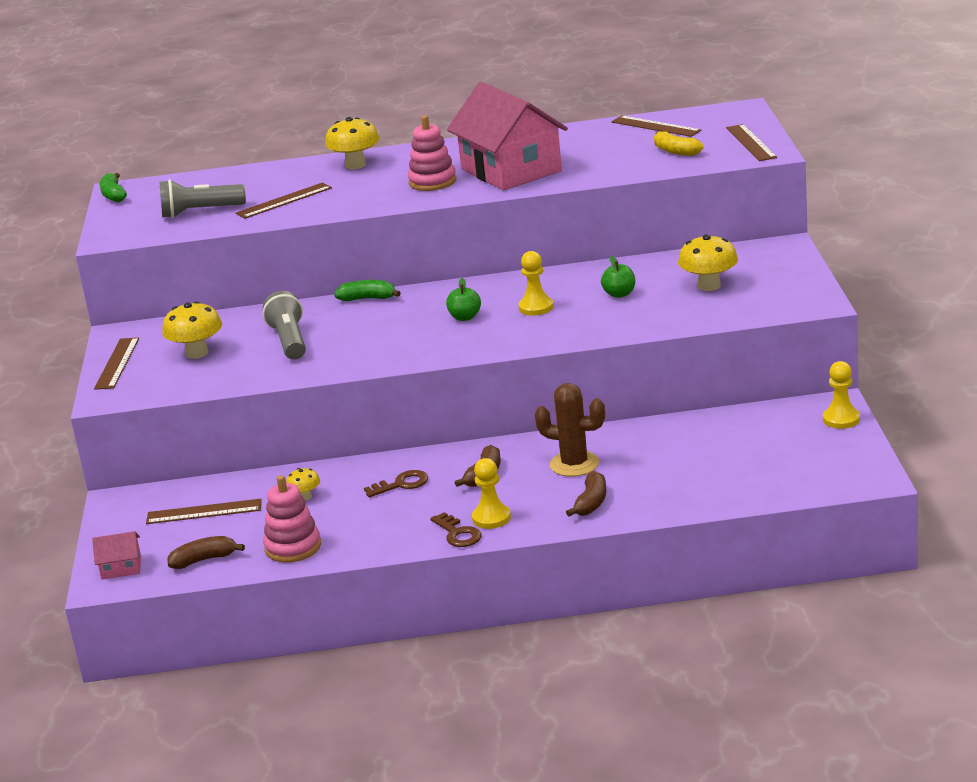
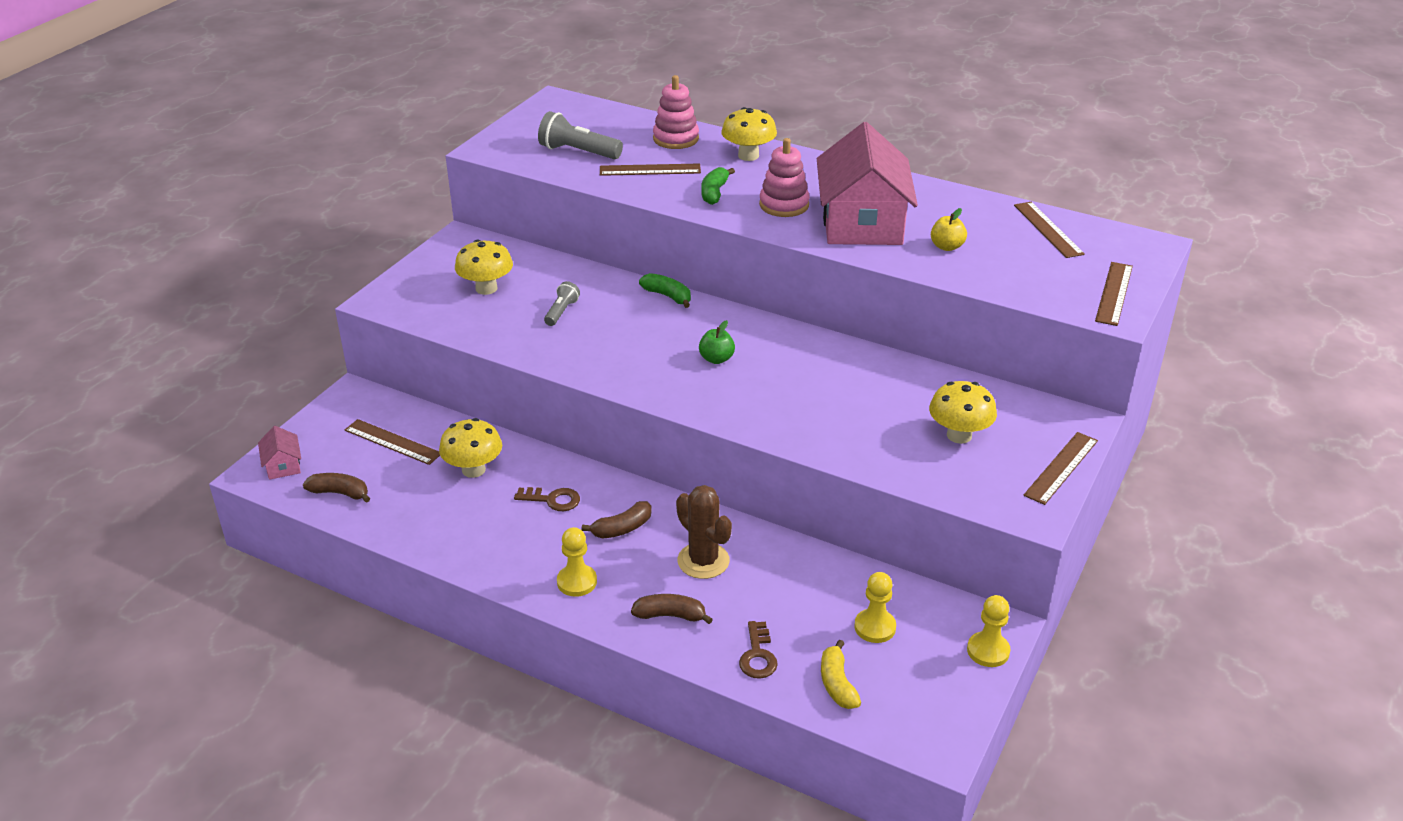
camera: 30 degrees right, 10 degrees up
(113, 195) = (543, 104): green banana -> green banana (714, 193)
(117, 363) = (425, 269): brown ruler -> brown ruler (1061, 468)
(121, 567) = (283, 465): pink house -> pink house turned 45 degrees clockwise
(289, 341) = (561, 312): grey flashlight -> grey flashlight, size x0.59
(293, 547) = (409, 519): pink stacking toy -> pink stacking toy (676, 139)
(305, 497) = (473, 470): yellow mushroom -> yellow mushroom, size x1.85
(458, 534) = (534, 583): brown key -> brown key (758, 655)
(536, 307) = (784, 379): yellow pawn -> yellow pawn (875, 627)
(591, 502) = (670, 615): brown banana -> brown banana turned 135 degrees counterclockwise
(596, 160) = (947, 247): none -> yellow apple
(619, 294) = (870, 402): green apple -> none
(675, 151) = (1030, 270): yellow banana -> yellow banana (837, 684)

